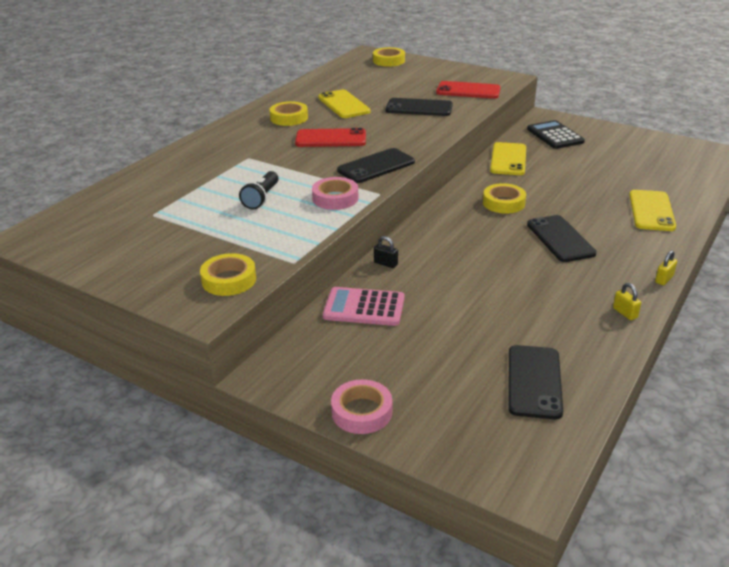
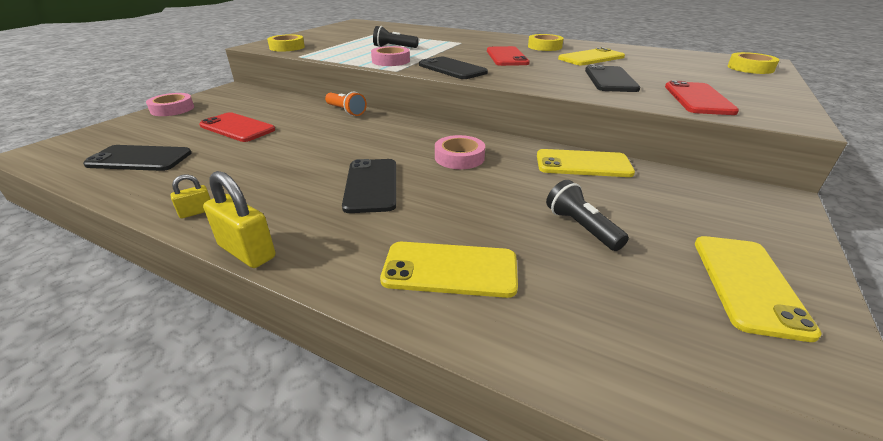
camera: 85 degrees right, 0 degrees up
(364, 307) = (287, 107): pink calculator -> none
(385, 263) = (346, 111): black padlock -> orange flashlight
(438, 332) = (237, 128): none -> red phone
(503, 203) = (459, 157): yellow tape -> pink tape
(555, 135) = (701, 202): black calculator -> none
(560, 239) = (371, 185): black phone -> black phone turned 75 degrees counterclockwise
(594, 171) = (581, 227): none -> black flashlight
(630, 143) = (747, 284): none -> yellow phone
(664, 279) = (247, 251): yellow padlock -> yellow padlock, size x1.85

